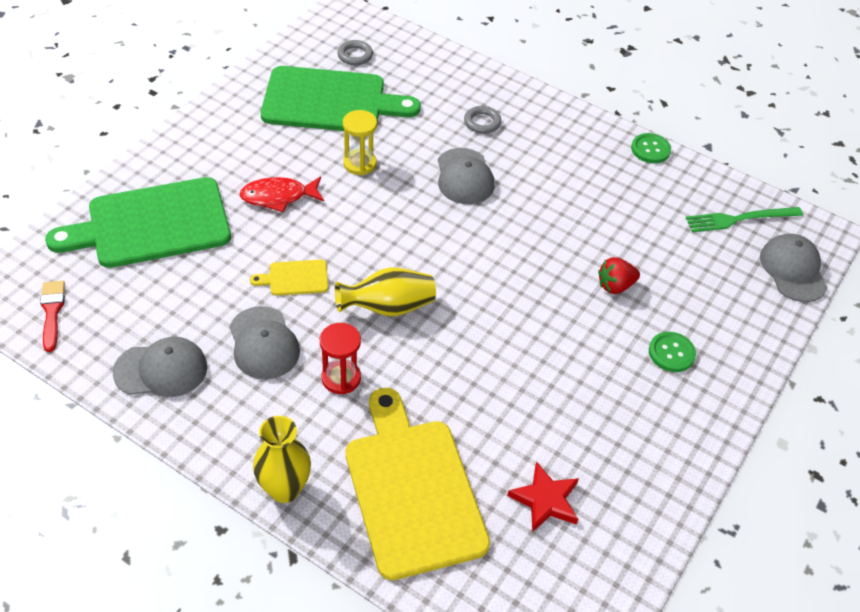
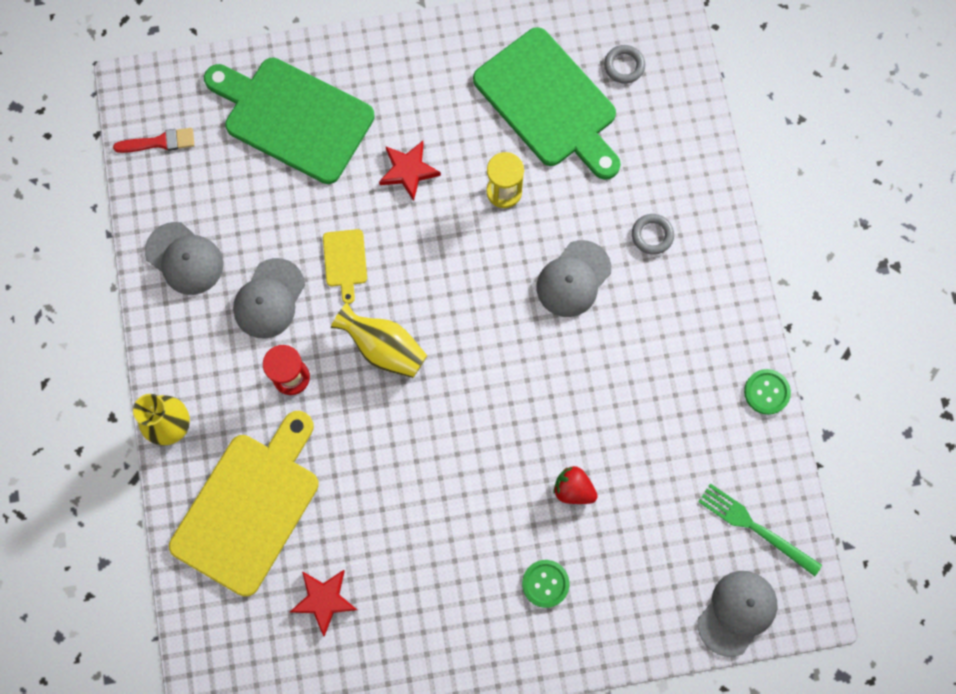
camera: 50 degrees right, 25 degrees up
(52, 312) = (160, 142): red brush -> red brush turned 45 degrees clockwise
(278, 197) = (408, 171): red fish -> red star
(295, 278) = (345, 261): yellow cutting board -> yellow cutting board turned 135 degrees counterclockwise

